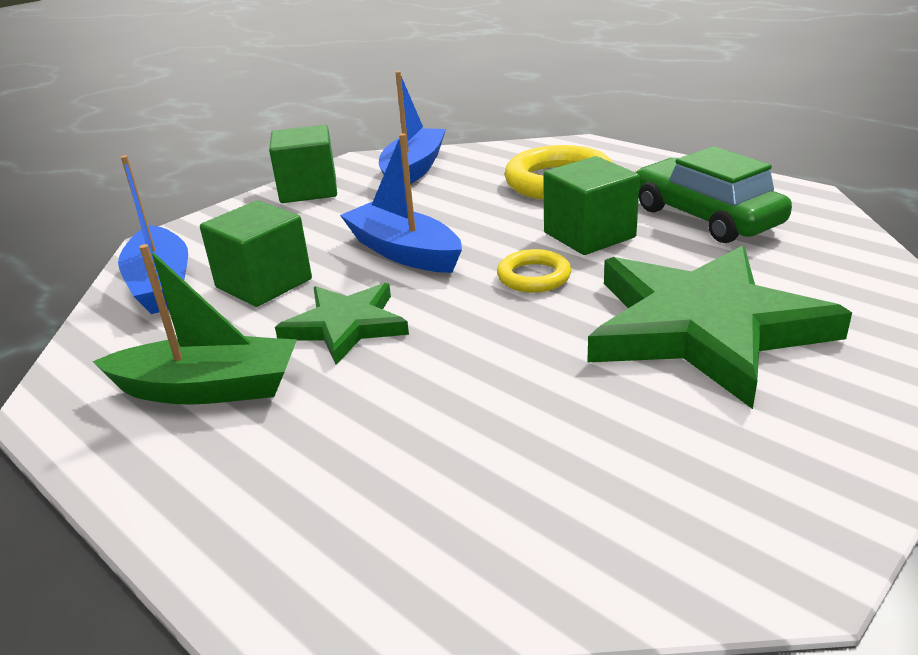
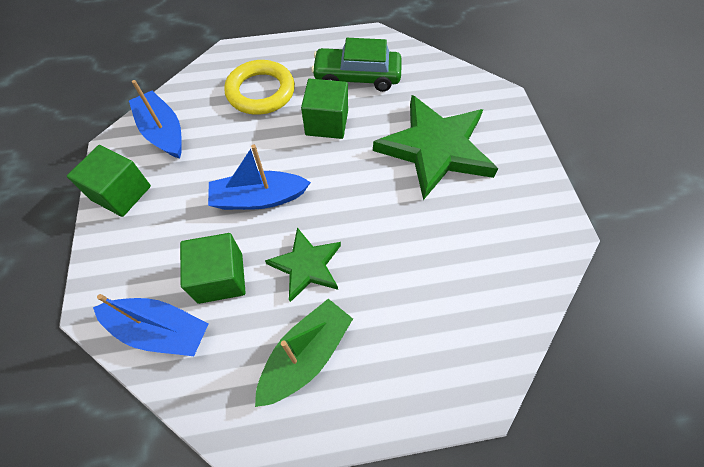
camera: 55 degrees left, 30 degrees up
(534, 277) = (341, 168): yellow ring -> none

